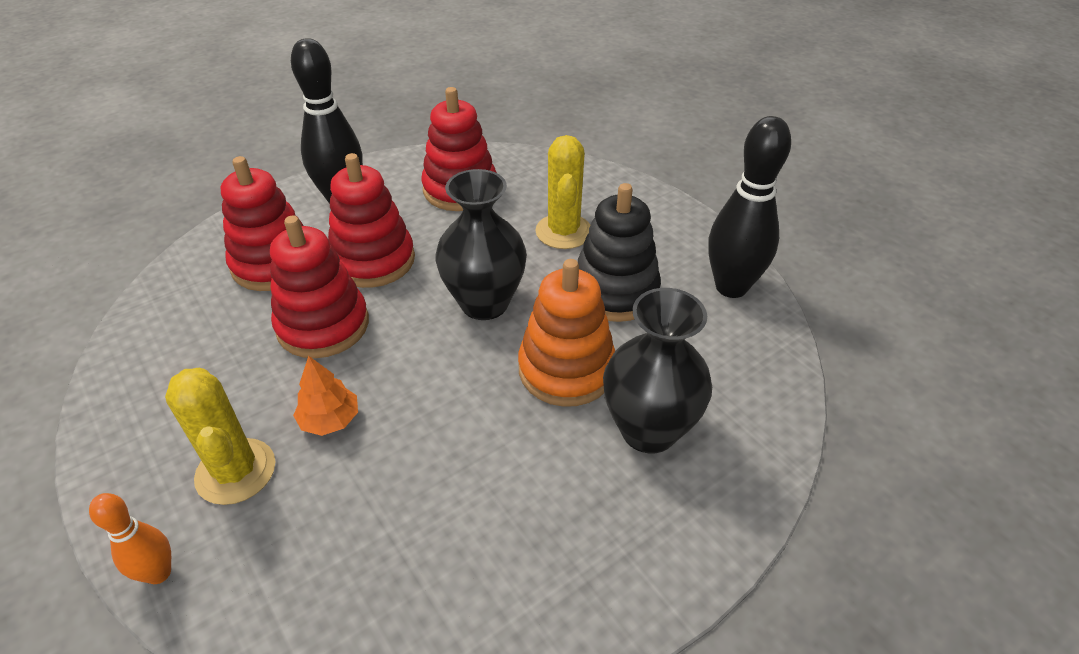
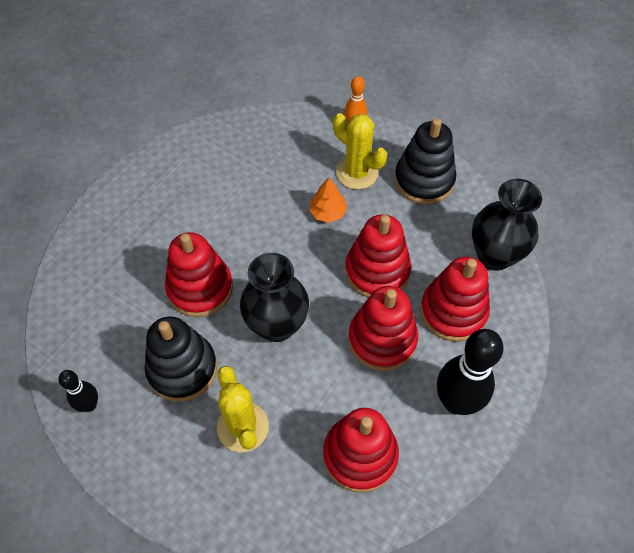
camera: 160 degrees right, 15 degrees up
(149, 424) = (424, 180): none -> black stacking toy
(566, 369) = (200, 288): orange stacking toy -> red stacking toy
(648, 430) = (139, 262): black vase -> black vase (494, 255)
(731, 287) = (89, 405): black bowling pin -> black bowling pin, size x0.53

